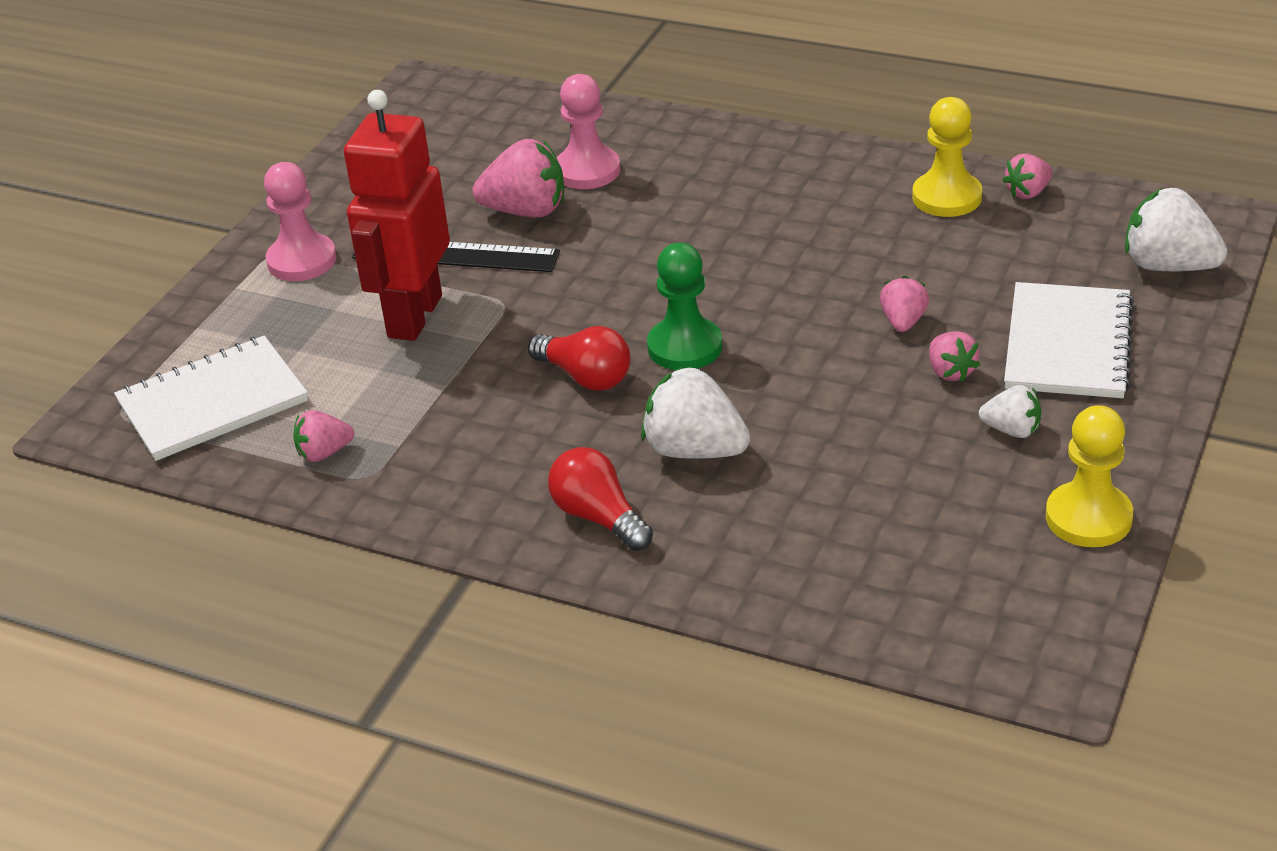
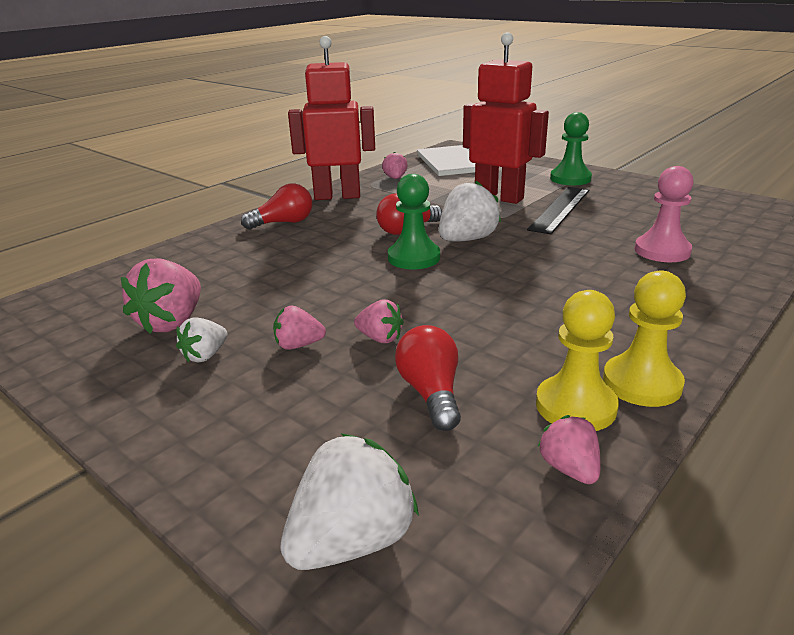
camera: 105 degrees right, 10 degrees down
(302, 261) = (570, 179): pink pawn -> green pawn
(445, 497) = (337, 196): none -> red robot
(526, 211) = (607, 229): pink strawberry -> pink strawberry (172, 322)
(694, 450) = (310, 249): white strawberry -> white strawberry (467, 240)
(978, 270) = (431, 393): none -> red light bulb
(1068, 344) = (278, 414): white notebook -> none
(1088, 518) = (81, 364): yellow pawn -> yellow pawn (642, 383)

